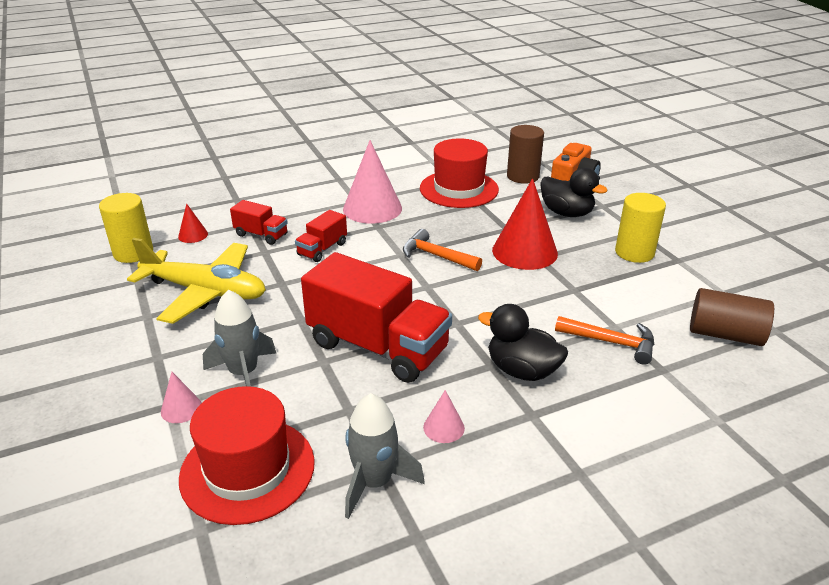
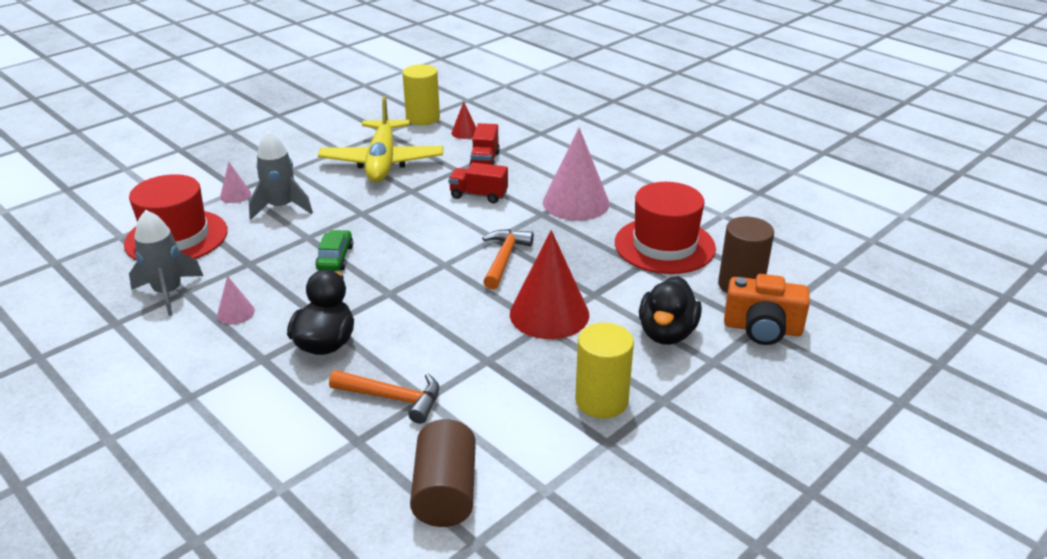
camera: 70 degrees right, 0 degrees up
(377, 347) = (335, 258): red truck -> green car
(612, 342) = (393, 398): orange hammer -> orange hammer turned 75 degrees counterclockwise

